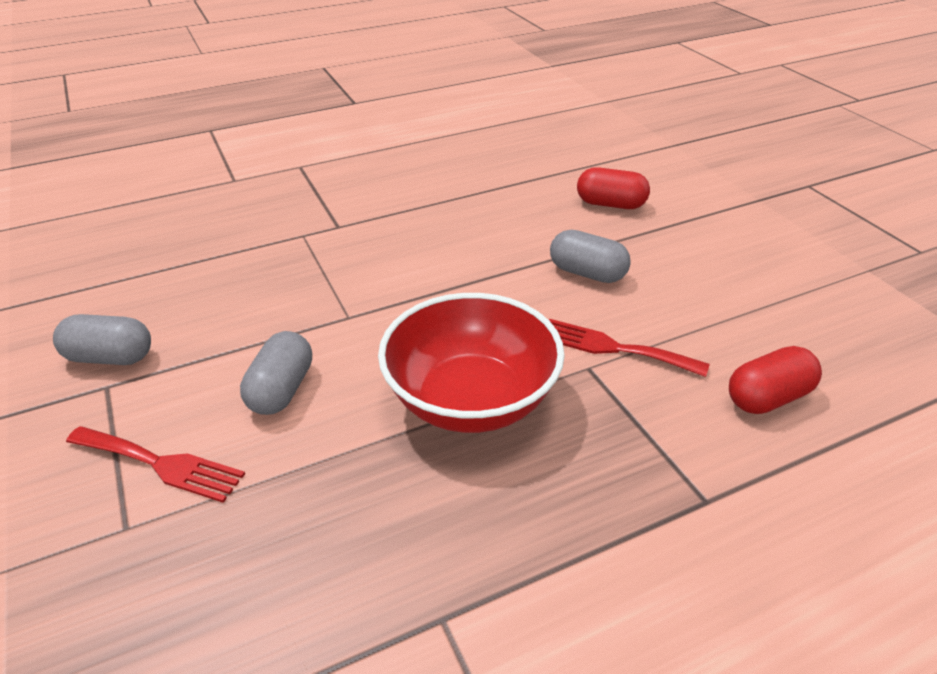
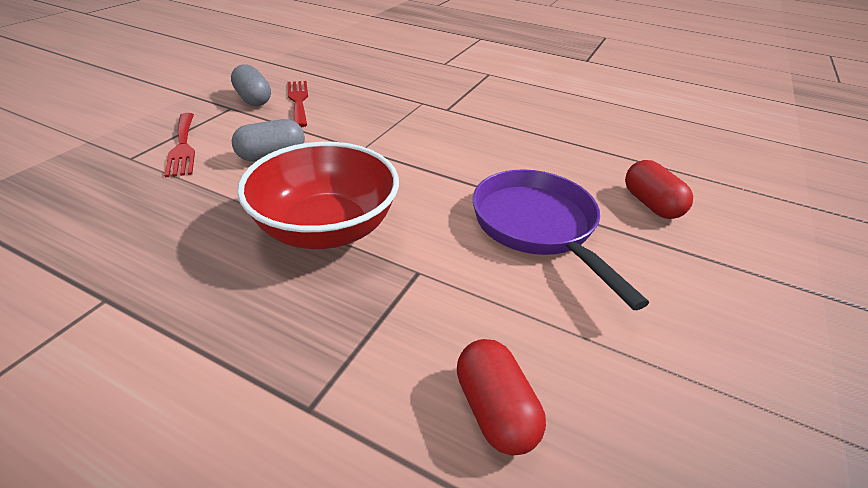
camera: 50 degrees right, 0 degrees up
(587, 273) = (537, 227): grey capsule -> purple pan
(613, 348) = (457, 277): red fork -> red fork (298, 101)
(768, 397) = (495, 410): red capsule -> red capsule turned 45 degrees clockwise

